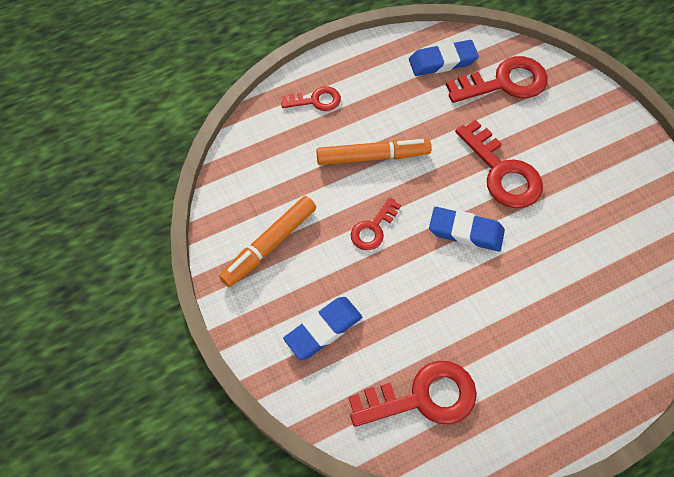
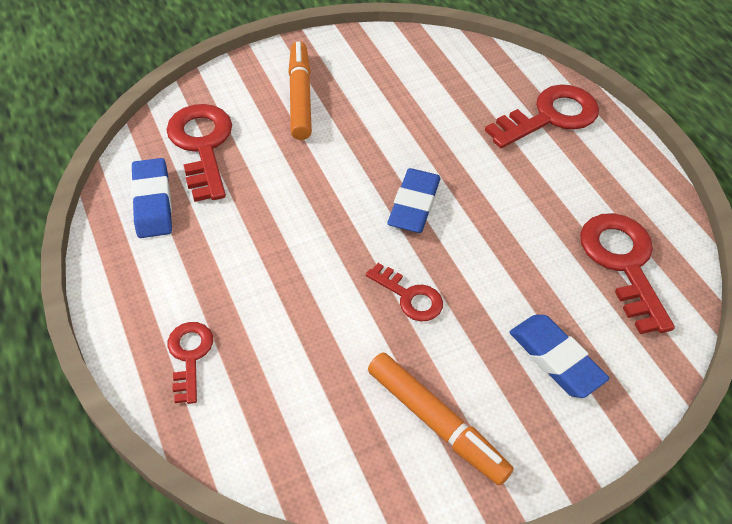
camera: 90 degrees left, 10 degrees down
(373, 156) = (298, 290): orange marker -> orange marker (300, 97)
(502, 172) = (334, 163): red key -> red key (550, 116)

